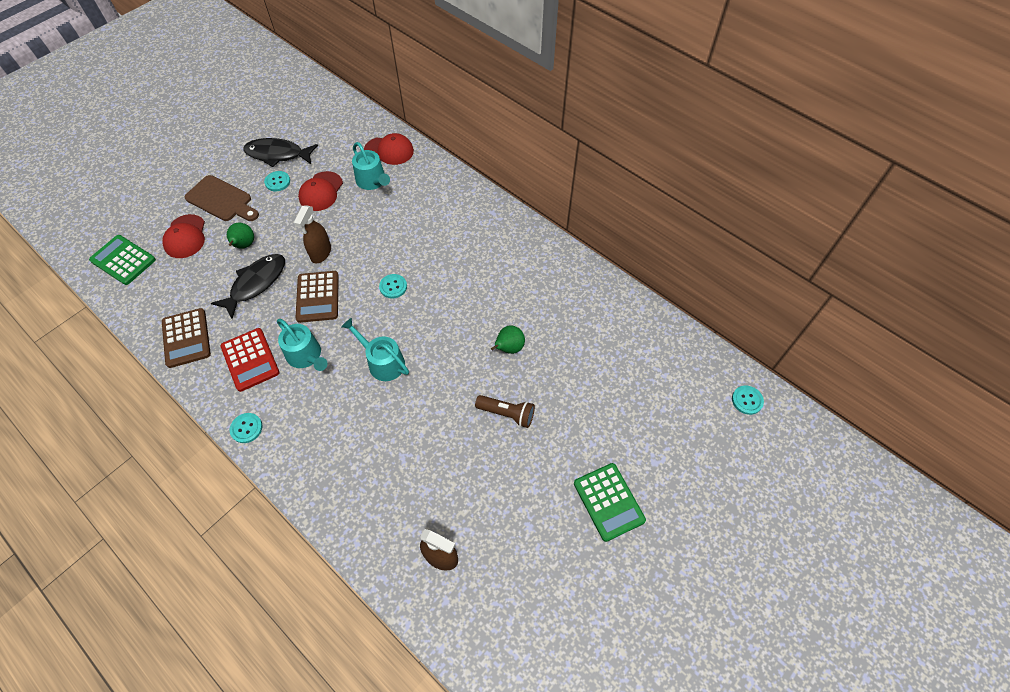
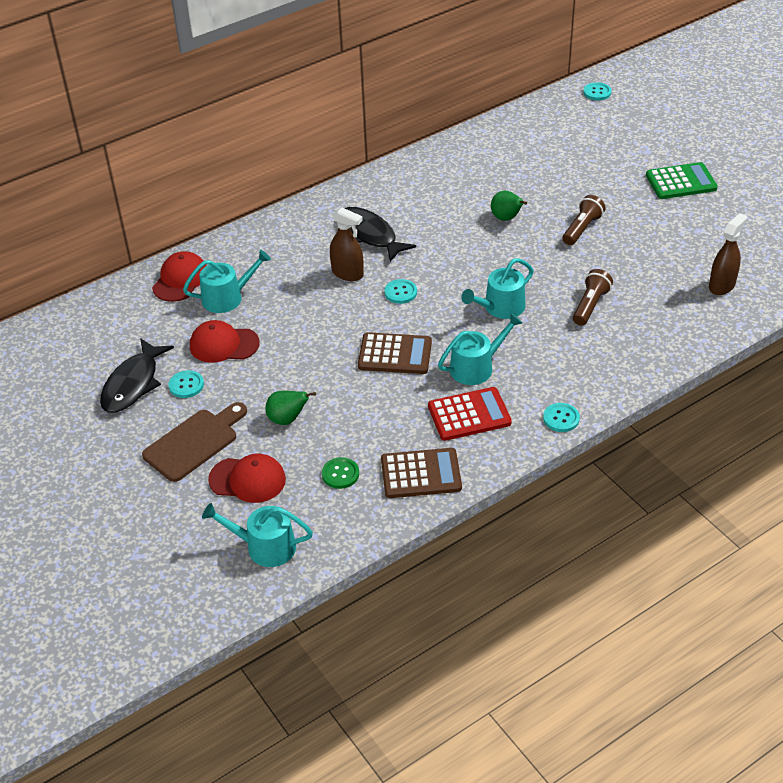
camera: 75 degrees left, 15 degrees down
(123, 260) = (265, 547): green calculator -> turquoise watering can
(188, 288) = (340, 474): none -> green button
(256, 284) = (355, 409): black fish -> black fish (370, 235)
(321, 191) = (223, 344): red cap -> red cap turned 150 degrees clockwise
(321, 253) = (328, 349): brown spray bottle -> brown spray bottle (347, 273)
(394, 434) = (590, 305): none -> brown flashlight

